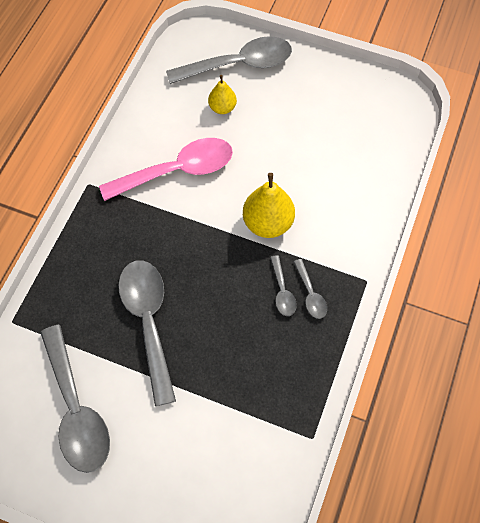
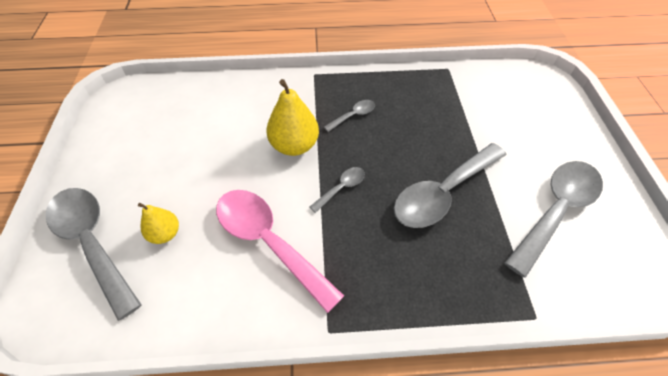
camera: 115 degrees left, 10 degrees down
(310, 294) = (345, 99): grey spoon -> grey spoon (341, 188)

